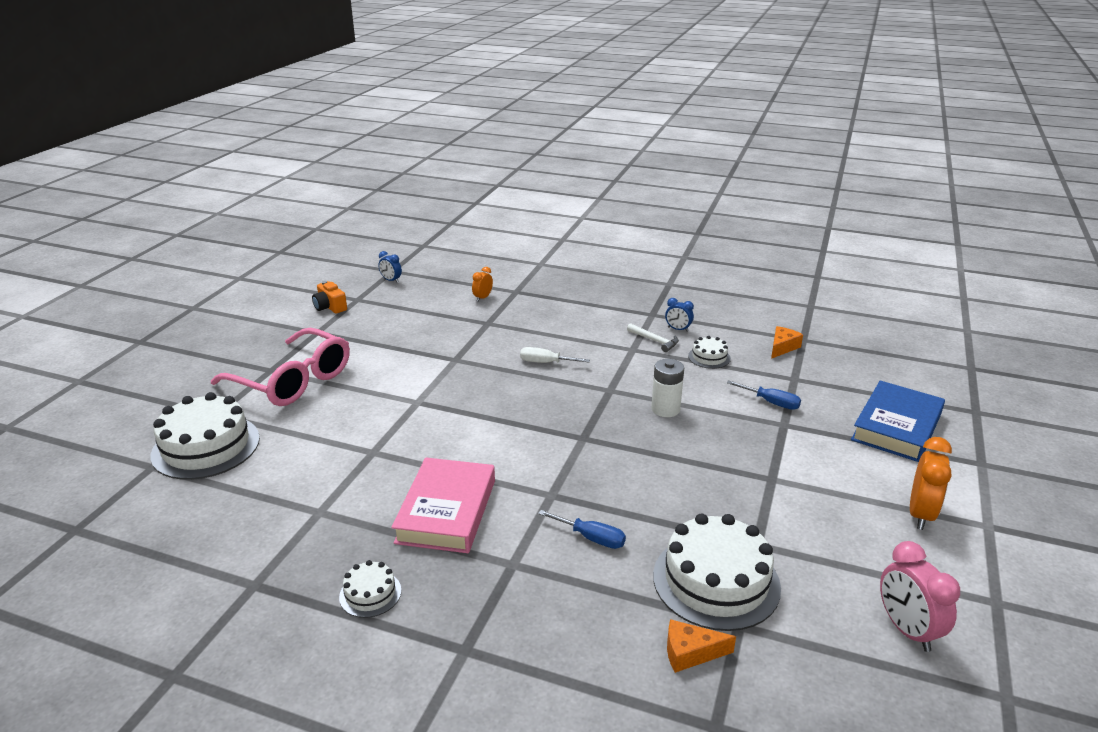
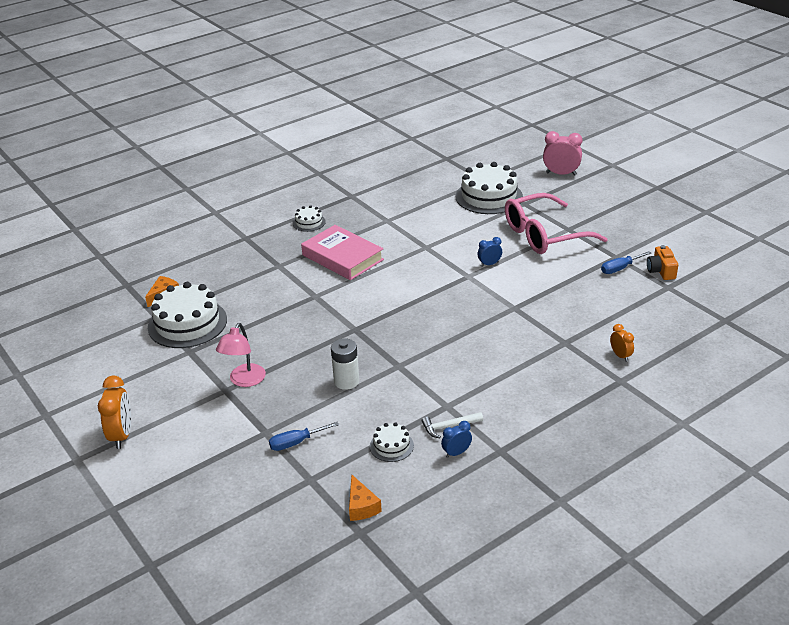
camera: 125 degrees right, 5 degrees up
(330, 307) = (661, 271): orange camera -> orange camera turned 90 degrees counterclockwise
(391, 280) = (700, 314): blue clock -> blue clock (489, 264)
(546, 362) = (469, 349): white screwdriver -> none
(591, 538) = (265, 296): blue screwdriver -> blue screwdriver (620, 268)
(744, 473) = (244, 381): none -> pink lamp
(896, 427) = (194, 495): blue book -> none
(906, 629) = (81, 369): pink clock -> pink clock (561, 174)
(920, 514) = (122, 435): orange clock -> orange clock turned 150 degrees counterclockwise

